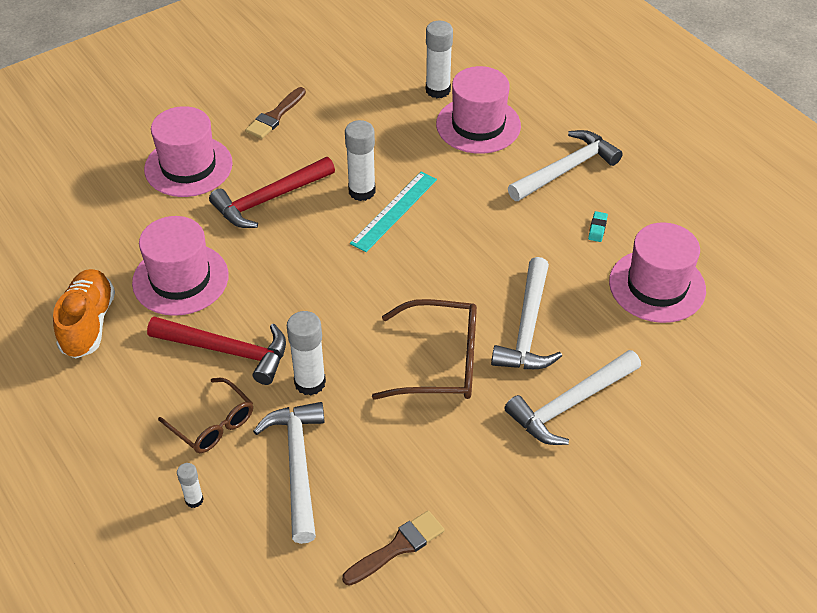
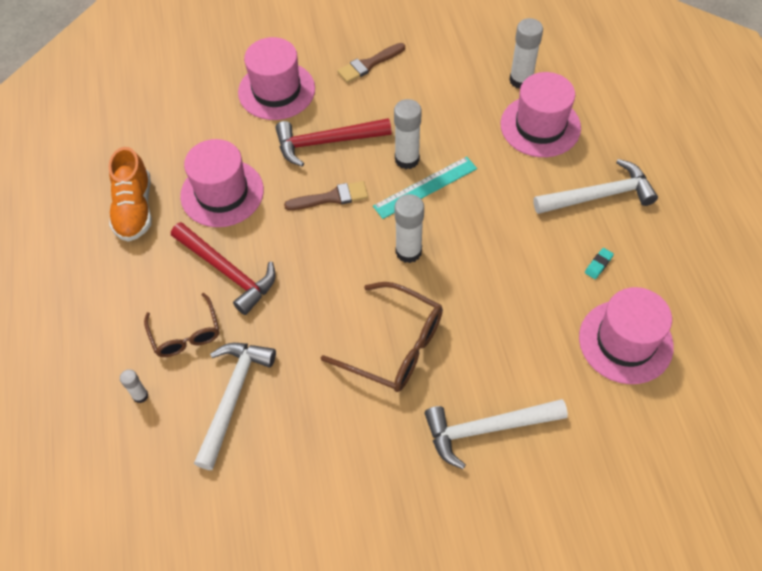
camera: 25 degrees right, 10 degrees up
(88, 324) = (134, 209): orange shoe -> orange shoe turned 150 degrees clockwise
(310, 382) = (278, 325): white glue stick -> white glue stick (408, 251)
(398, 547) = (276, 504): brown brush -> brown brush (331, 197)
(527, 328) = (485, 341): white hammer -> none

